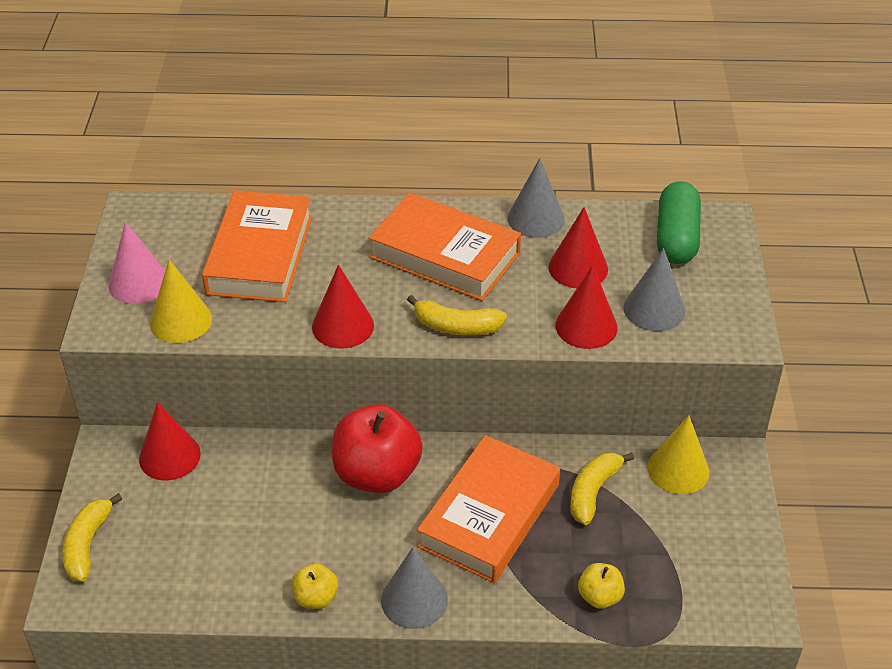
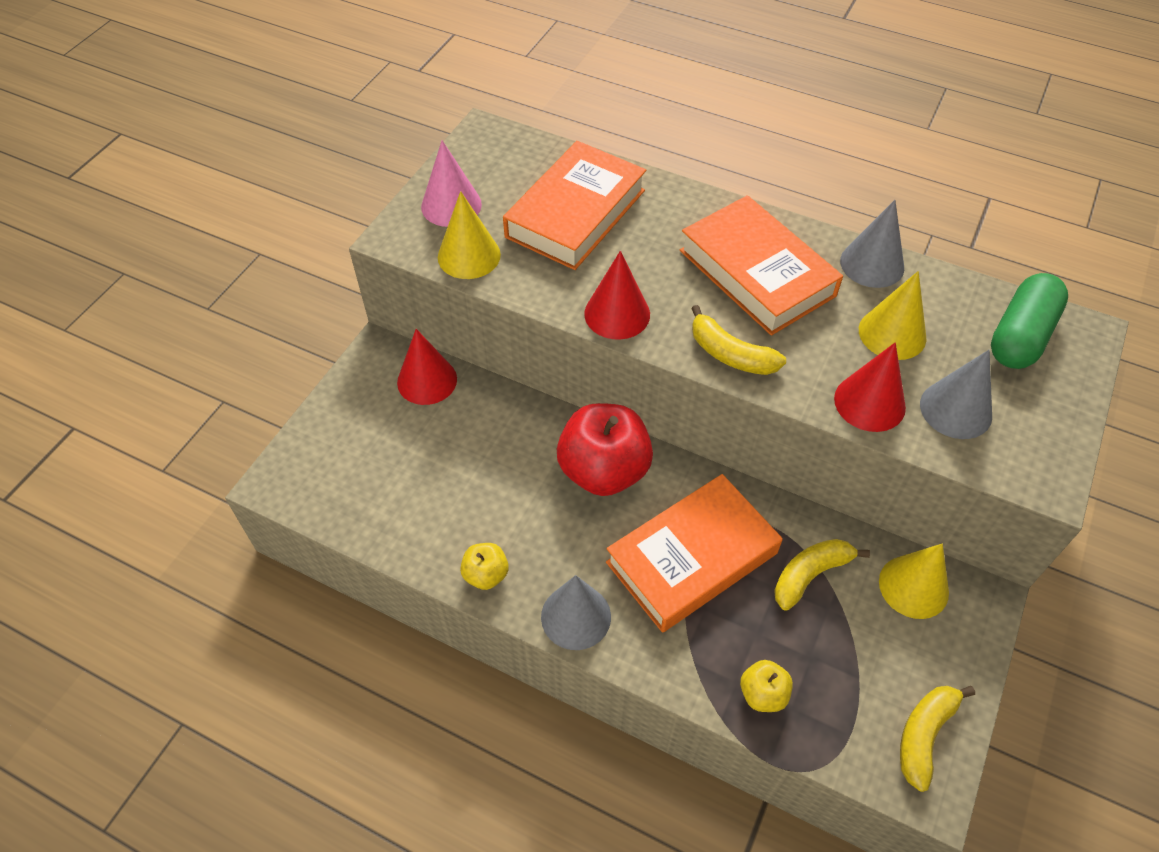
camera: 25 degrees right, 10 degrees up
(88, 544) = (316, 438): yellow banana -> yellow banana (924, 735)
(578, 268) = (892, 333): red cone -> yellow cone

